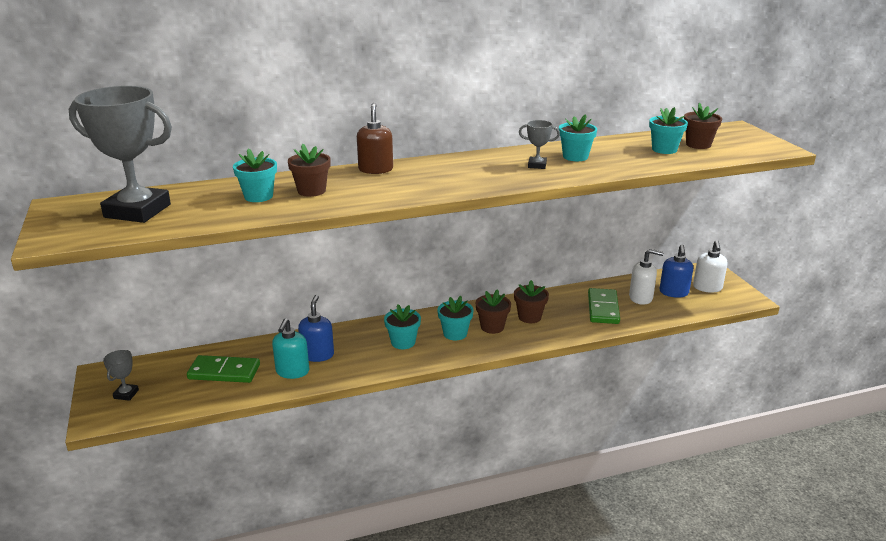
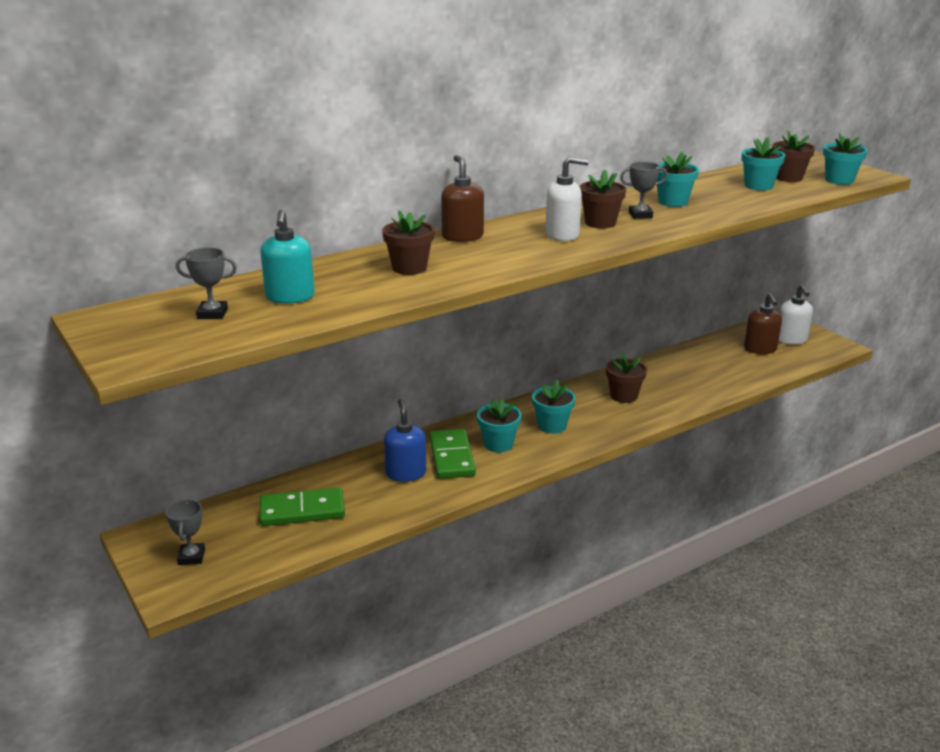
camera: 15 degrees left, 0 degrees up
(137, 211) = (212, 314): grey trophy -> grey trophy, size x0.42
(258, 196) = (350, 281): turquoise flower pot -> turquoise flower pot (839, 180)
(292, 371) = (387, 497): turquoise soap dispenser -> turquoise soap dispenser (290, 297)
(492, 327) = (589, 413): brown flower pot -> brown flower pot (600, 223)
(603, 308) = (697, 376): green domino -> green domino (451, 457)
(641, 298) = (730, 359): white soap dispenser -> white soap dispenser (562, 235)
(673, 292) = (760, 349): blue soap dispenser -> brown soap dispenser

